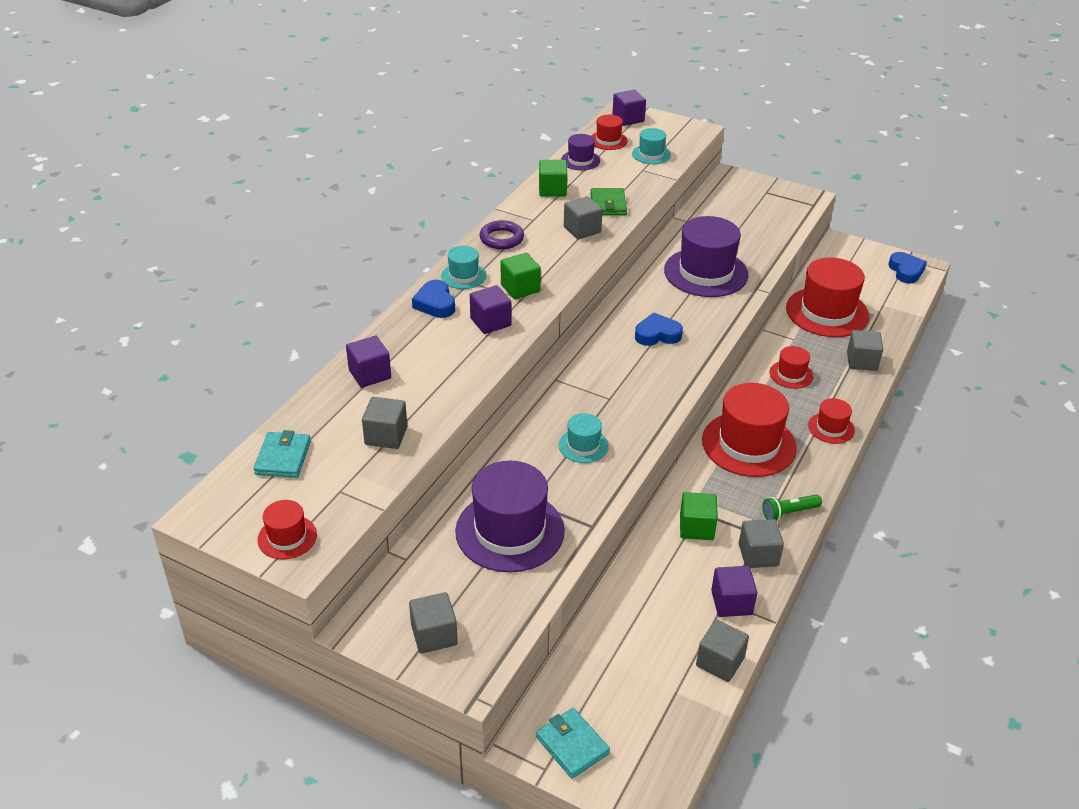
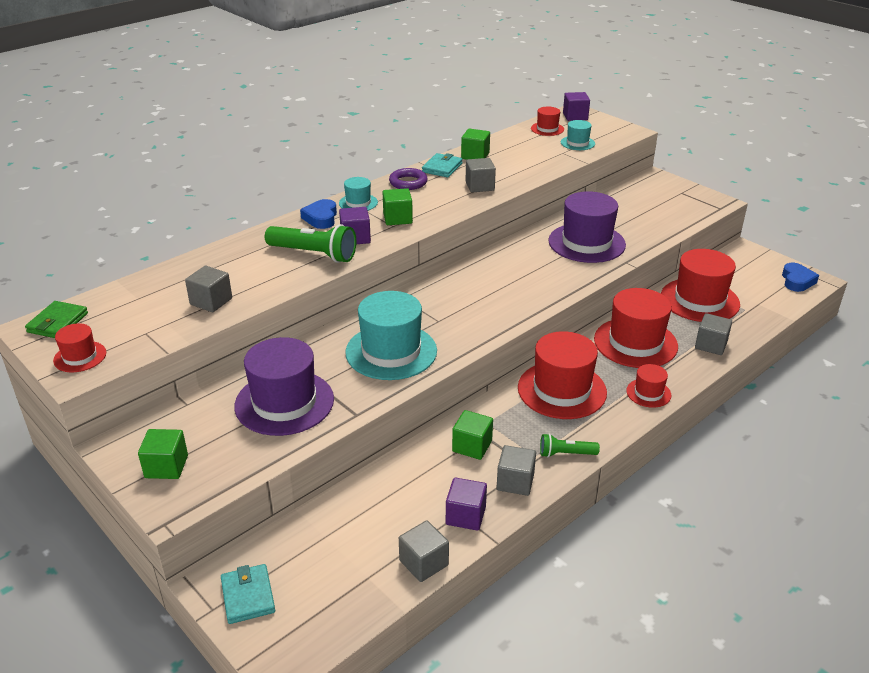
camera: 20 degrees right, 5 degrees down
(283, 457) = (122, 301): turquoise wallet -> turquoise wallet (442, 168)
(370, 374) = (232, 257): purple cube -> none
(434, 635) = (166, 466): grey cube -> green cube
(459, 352) = (314, 254): none -> green flashlight
(580, 160) = (513, 139): purple hat -> none
(583, 445) = (391, 351): turquoise hat -> turquoise hat, size x2.01
(608, 204) = (515, 172): green wallet -> green wallet (58, 323)
(657, 334) = (512, 281): blue heart -> none
(791, 374) = (635, 343): red hat -> red hat, size x2.01

